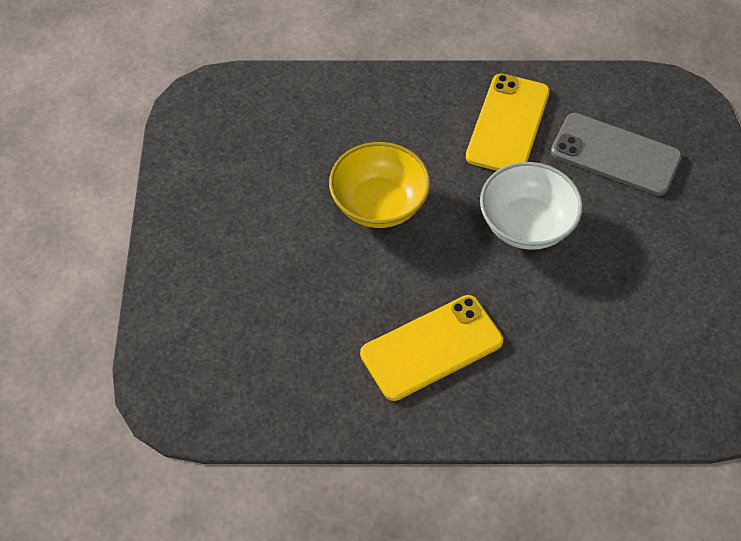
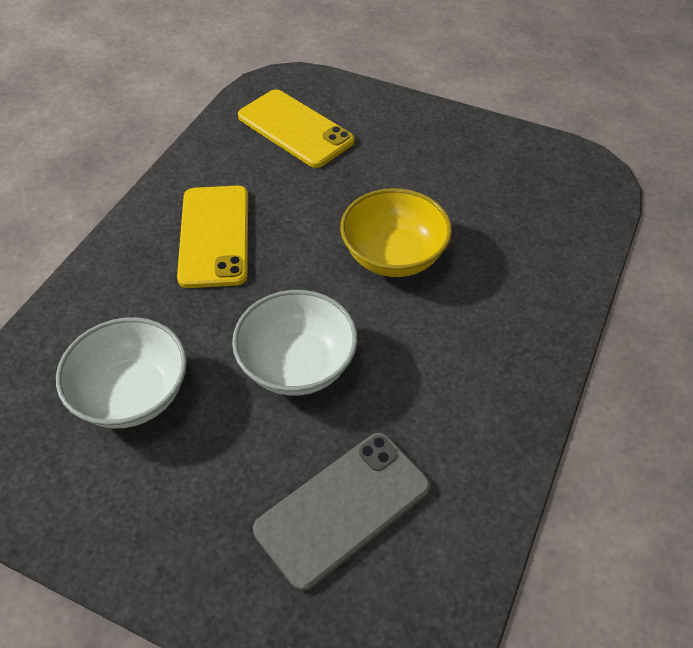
camera: 115 degrees right, 5 degrees down
(507, 124) = (447, 412): yellow phone -> yellow phone (295, 129)
(621, 318) = (132, 394): none -> white bowl

